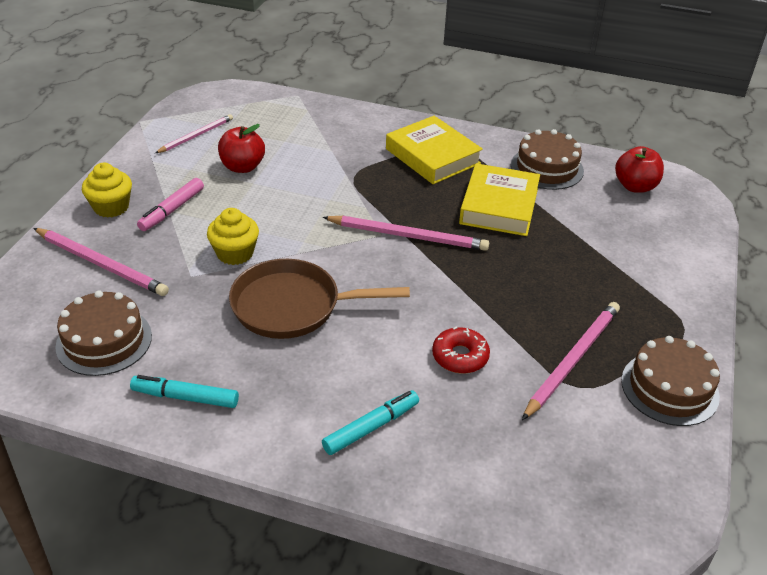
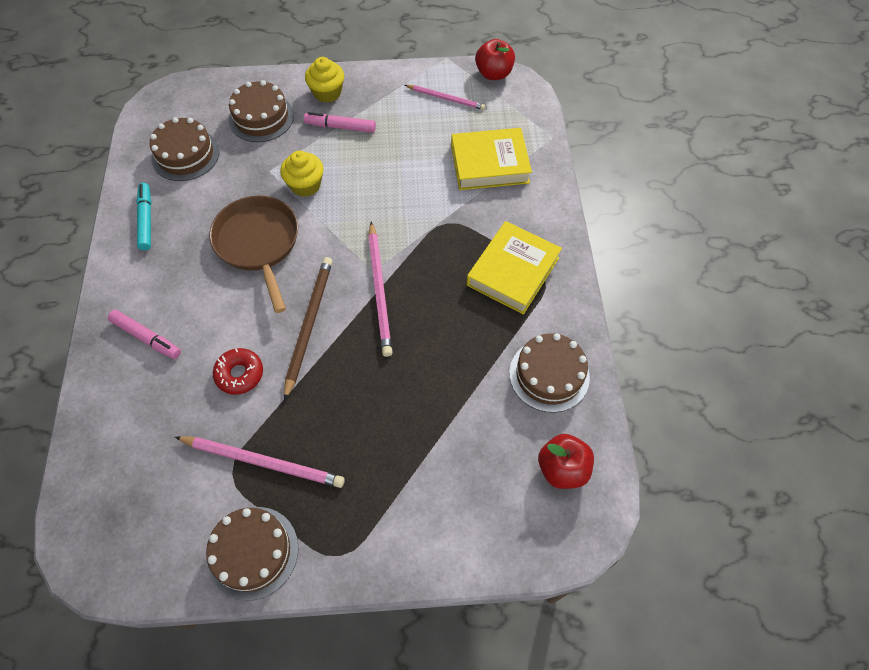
camera: 70 degrees right, 20 degrees up
(101, 264) = (261, 117): pink pencil -> brown cake
(242, 167) = (419, 145): red apple -> red apple (493, 74)
(371, 427) = (146, 338): turquoise marker -> pink marker
(423, 292) = (309, 325): none -> brown pencil
(499, 206) = (459, 348): yellow book -> yellow book (489, 164)

